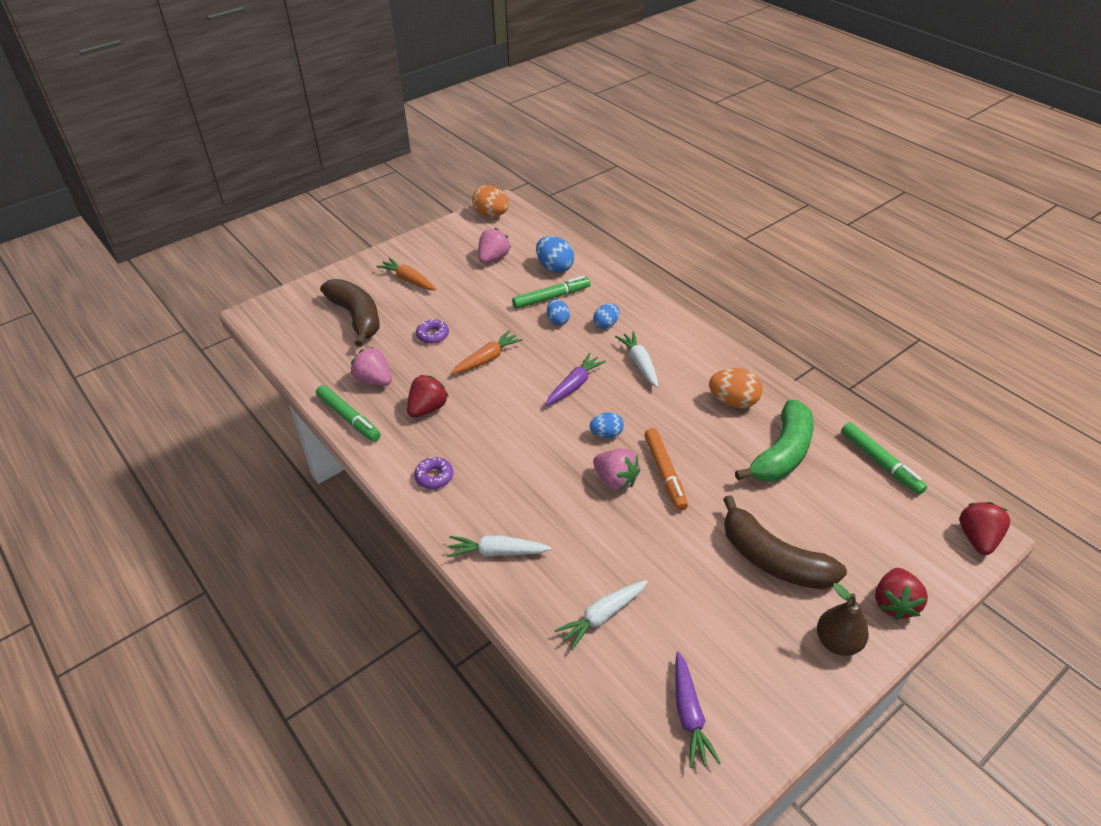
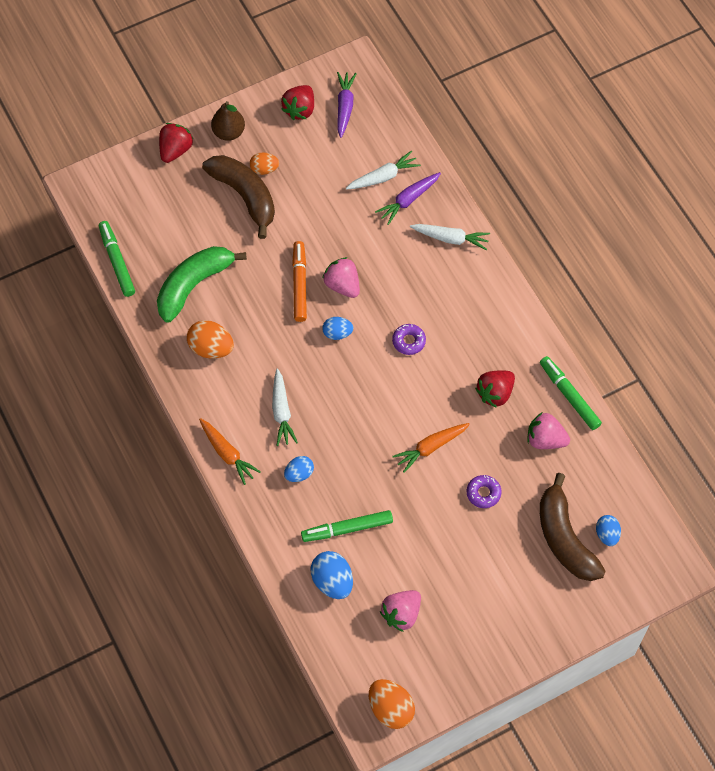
camera: 170 degrees left, 20 degrees up
(374, 380) = (545, 439): pink strawberry -> pink strawberry turned 150 degrees clockwise
(408, 280) = (505, 592): orange carrot -> orange carrot (227, 453)
(434, 477) = (494, 316): purple donut -> purple donut (408, 341)
(558, 320) = (348, 489): blue egg -> blue egg (607, 534)
(574, 385) = (352, 396): purple carrot -> purple carrot (408, 200)
(764, 598) = (264, 169): none -> orange egg
(977, 538) = (84, 185): red strawberry -> red strawberry (300, 109)

